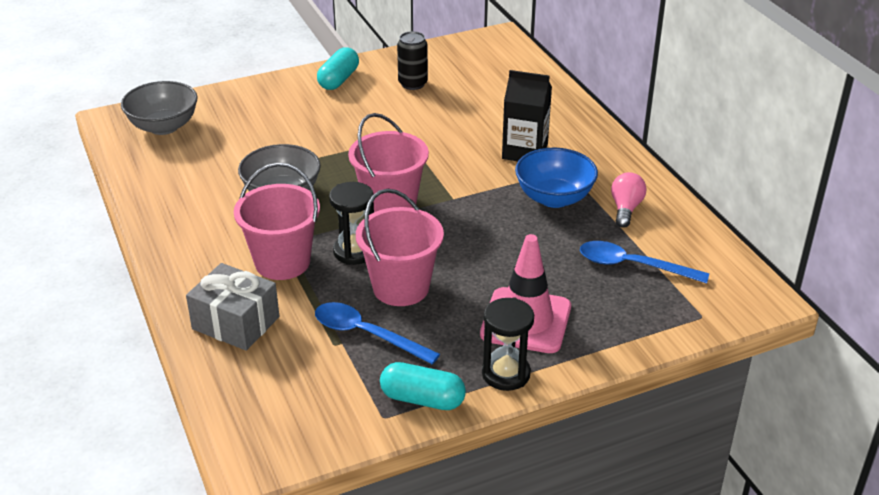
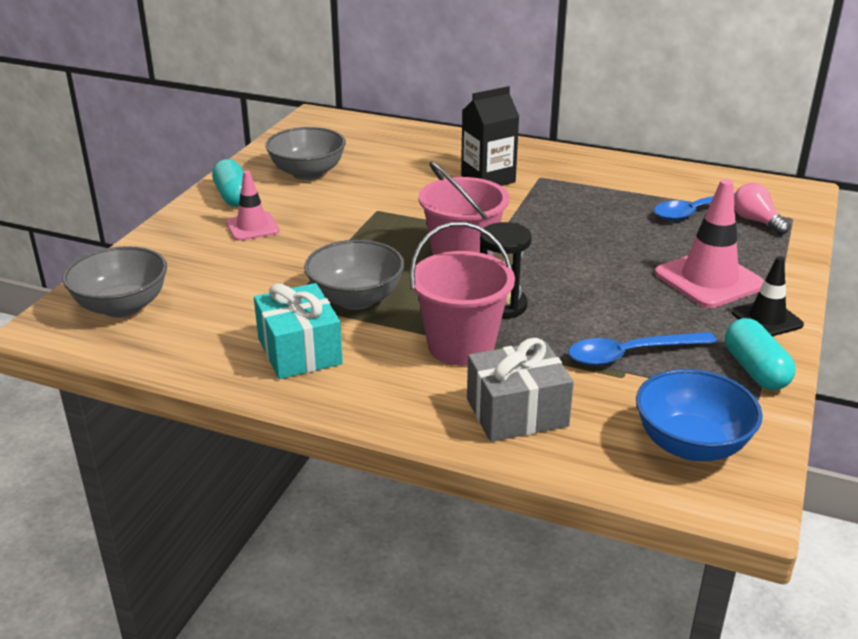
camera: 45 degrees left, 5 degrees down
(198, 209) = (299, 351): none -> turquoise gift
(312, 109) = (252, 227): none -> pink traffic cone
(401, 287) = (587, 309): pink bucket -> none
(413, 84) = (307, 173): black can -> grey bowl
(422, 399) = (755, 370): turquoise capsule -> turquoise capsule turned 75 degrees counterclockwise
(506, 374) = (766, 319): black hourglass -> black traffic cone
(554, 198) = (568, 197): blue bowl -> blue bowl (691, 445)
(625, 209) = (625, 181): pink light bulb -> pink light bulb (756, 221)

